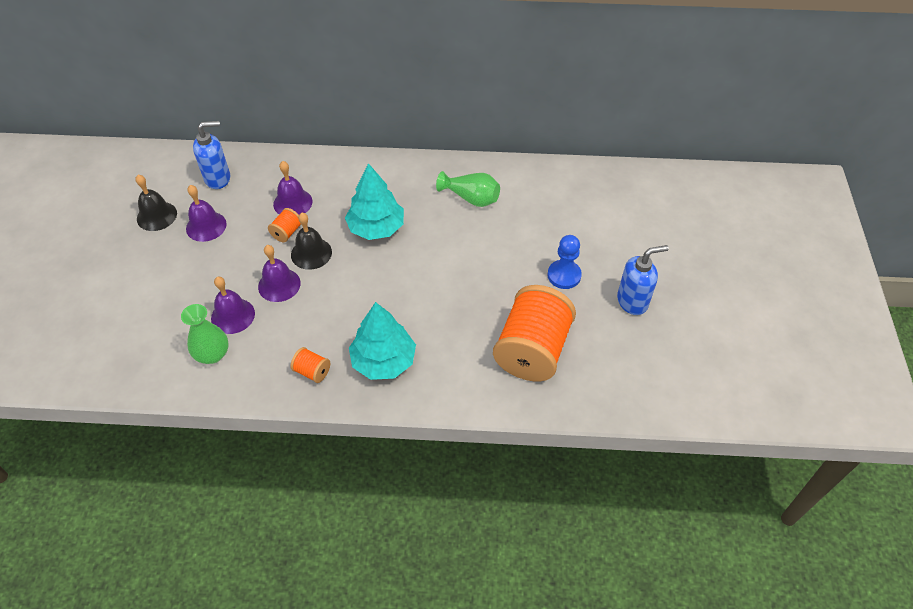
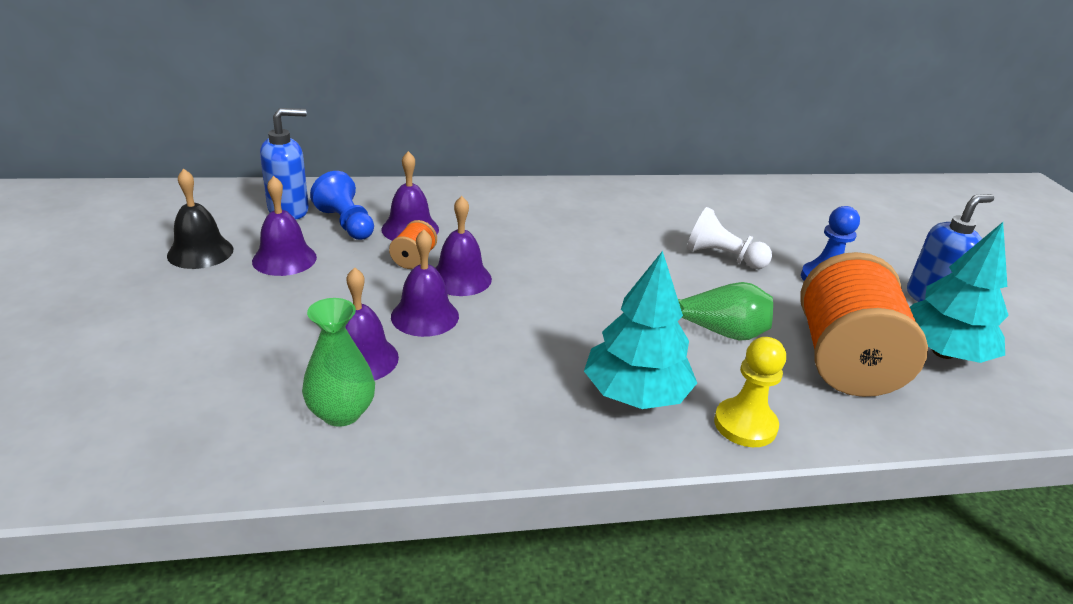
camera: 15 degrees left, 20 degrees down
(252, 194) = (346, 223): none -> blue pawn
(311, 253) = (460, 278): black bell -> purple bell
(312, 371) = (526, 419): orange spool -> none
(376, 228) = (542, 247): turquoise tree -> turquoise tree (942, 352)
(439, 391) = (745, 425): none -> yellow pawn
(471, 198) = (653, 214): green vase -> green vase (717, 331)
(500, 247) = (722, 257): none -> white pawn

